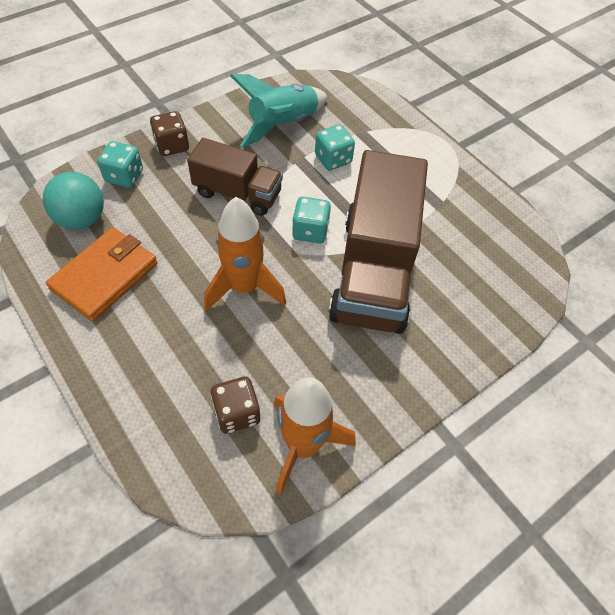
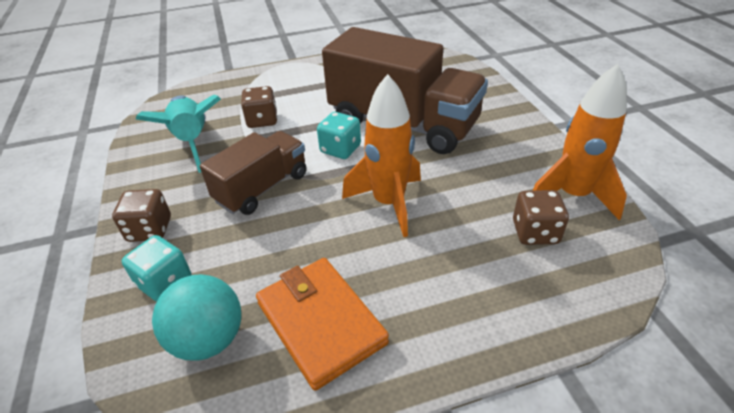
camera: 65 degrees left, 15 degrees down
(333, 159) = (262, 120): turquoise dice -> brown dice

